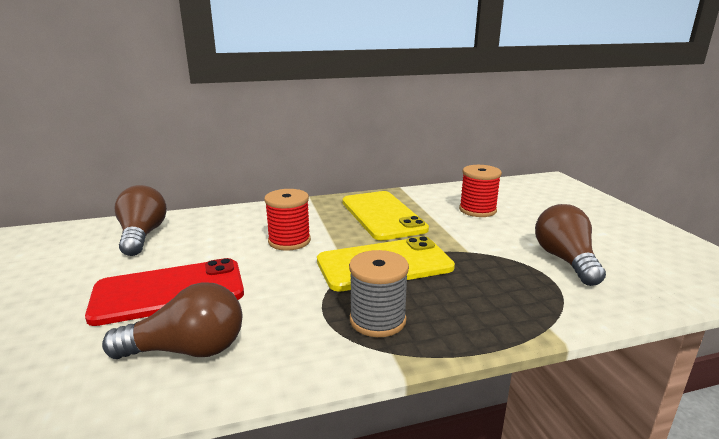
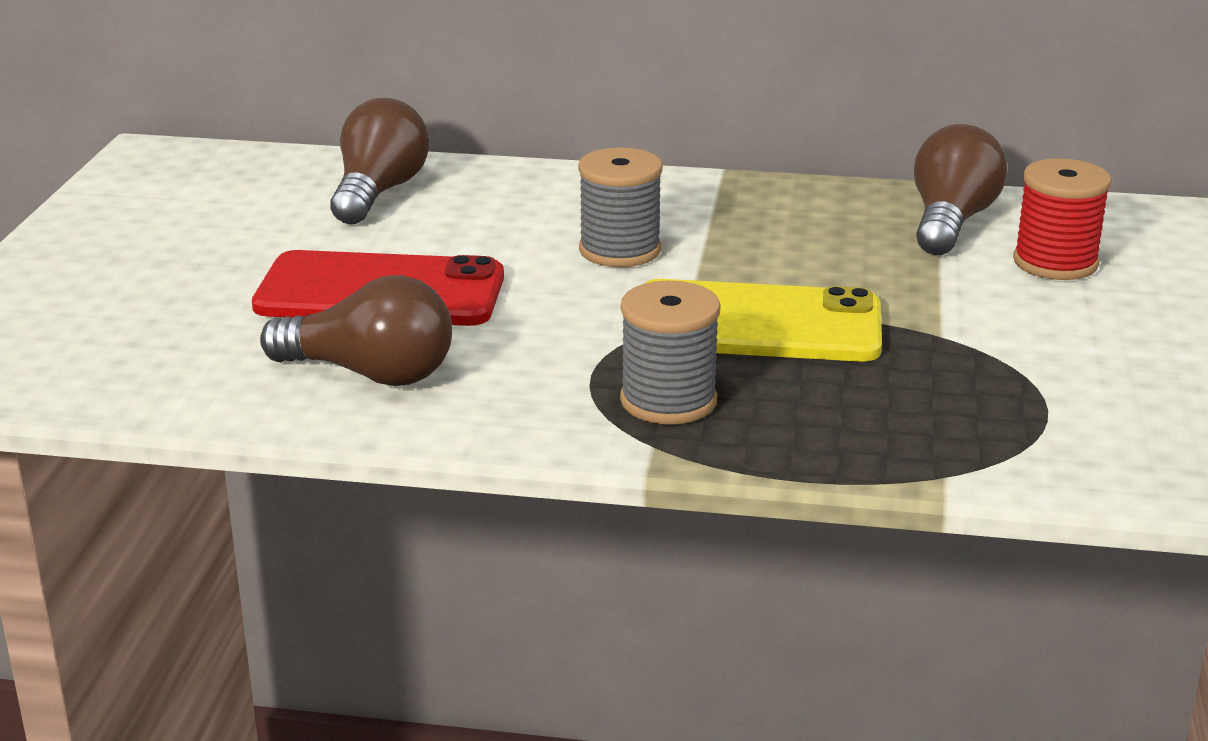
camera: 25 degrees right, 5 degrees up
(289, 241) = (620, 250): red spool -> grey spool
(382, 215) = (838, 236): yellow phone -> none
(565, 260) = (1119, 390): brown light bulb -> brown light bulb (950, 222)

